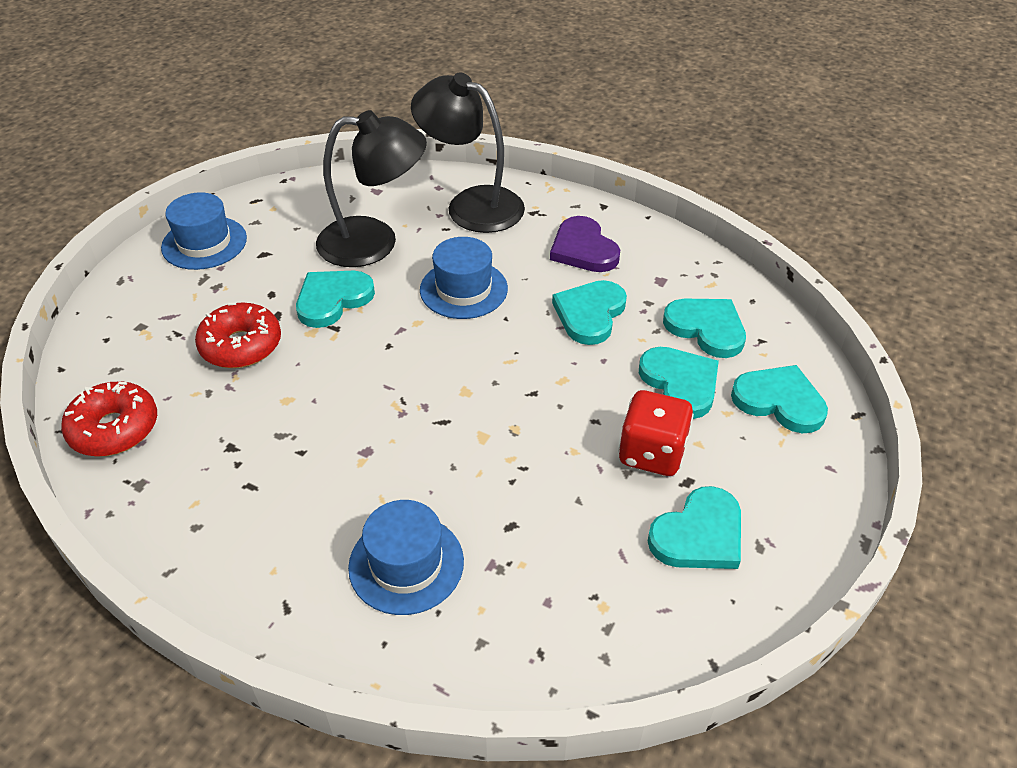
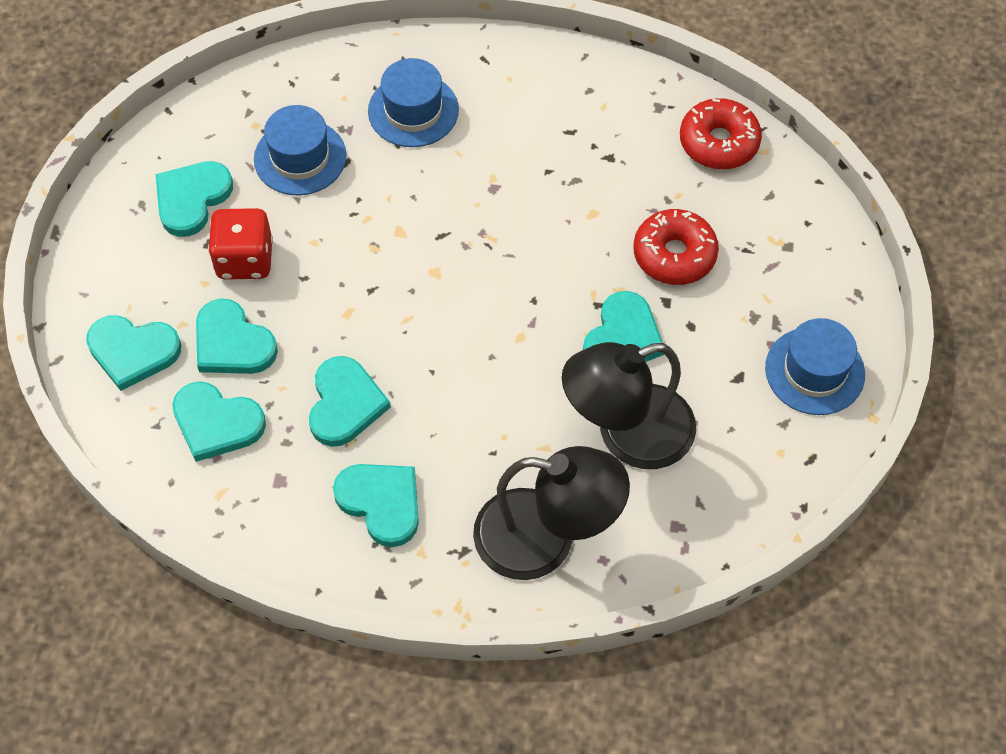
camera: 160 degrees right, 15 degrees up
(463, 289) = (492, 396): blue hat -> blue hat (300, 157)
(583, 249) = (381, 503): purple heart -> turquoise heart

